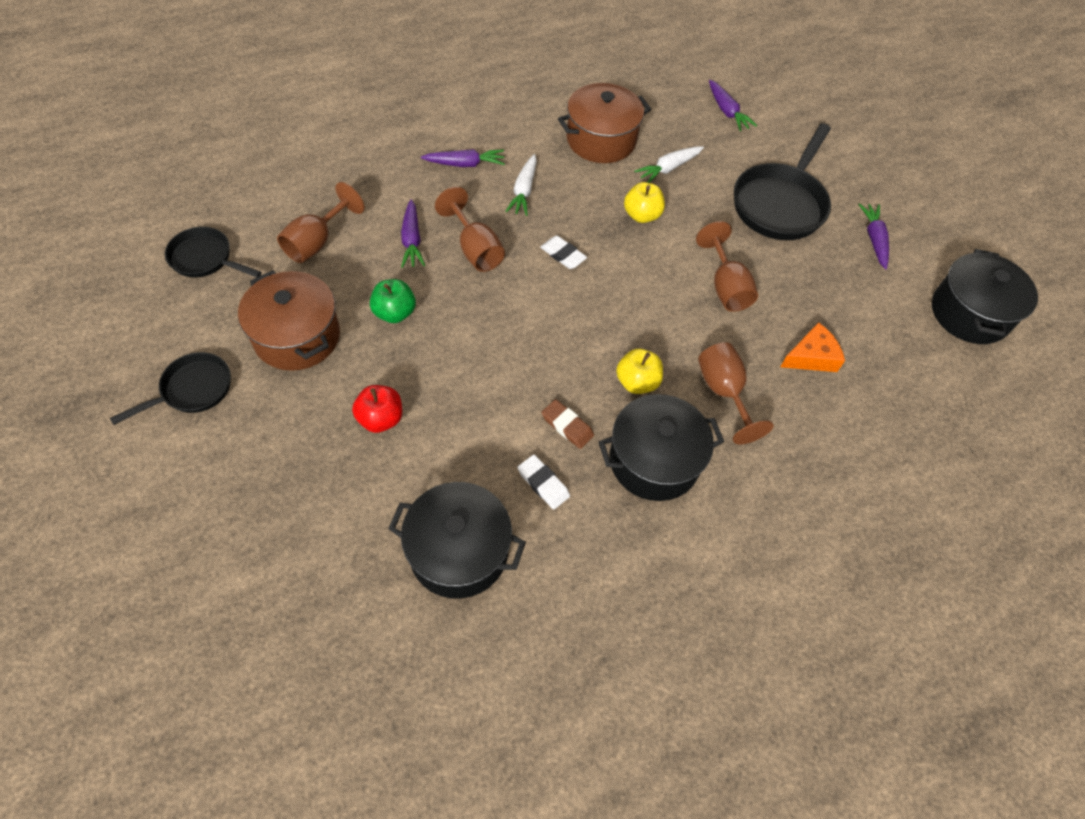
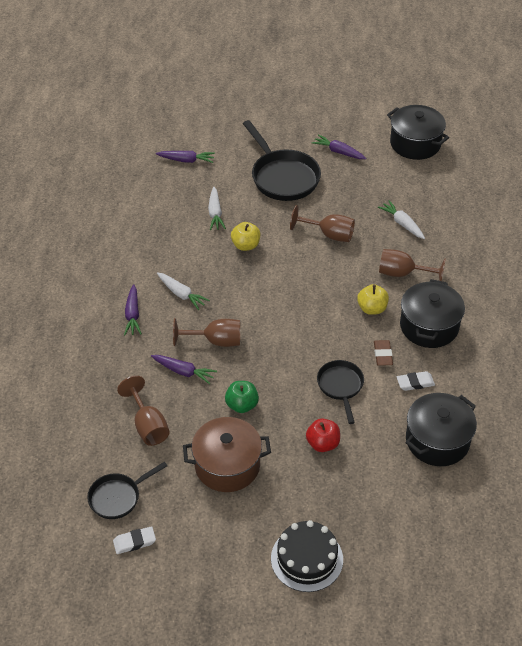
camera: 55 degrees left, 10 degrees down
(192, 390) = (236, 539): black pan -> black pan (340, 386)
(193, 475) = (307, 559): none -> black cake
(465, 164) = (132, 315): purple carrot -> purple carrot turned 150 degrees clockwise
(563, 255) = (251, 299): white eraser -> white eraser (134, 542)
(567, 426) = (383, 354): brown eraser -> brown eraser turned 75 degrees counterclockwise
(601, 140) = (164, 234): brown pot -> none
(811, 357) = (402, 224): orange cheese -> white carrot

